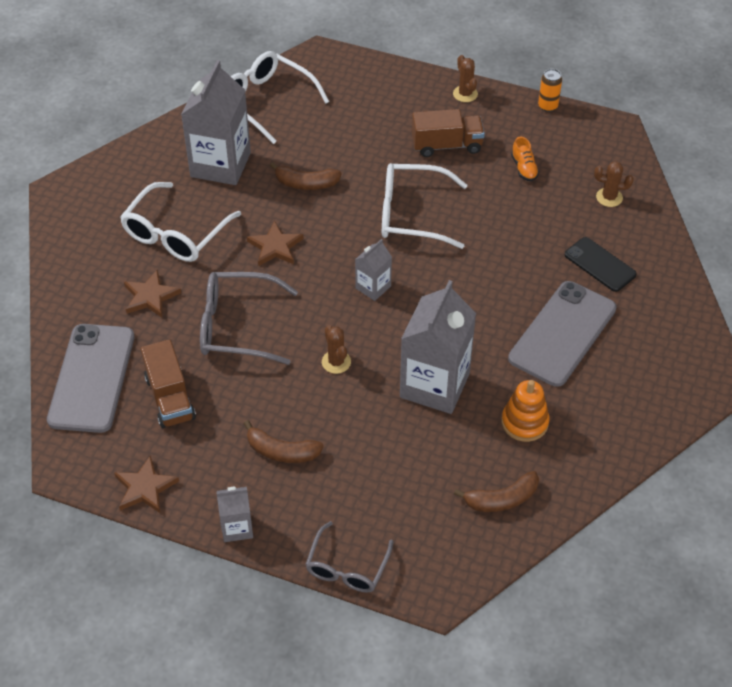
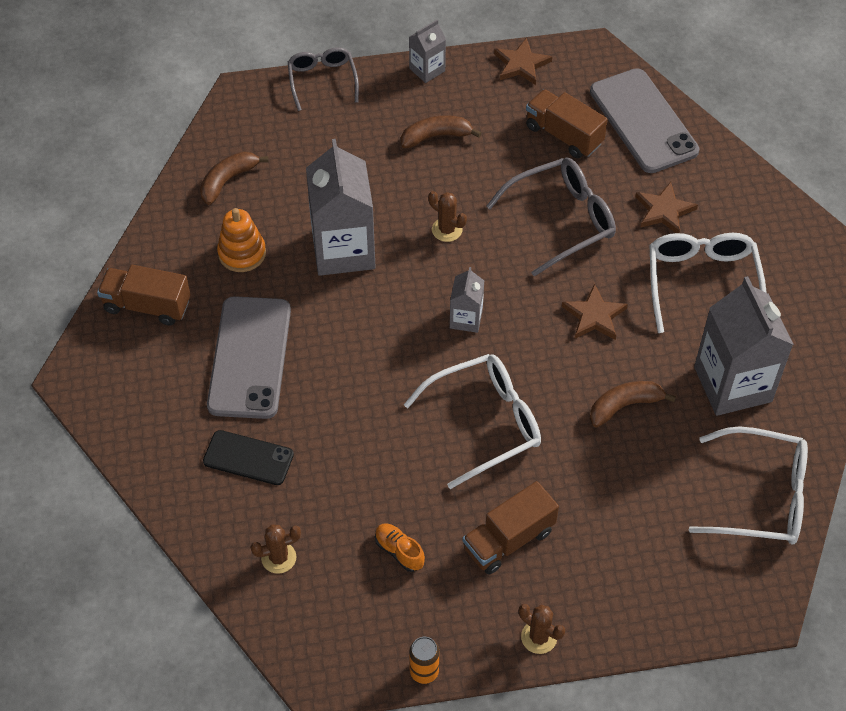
camera: 150 degrees right, 5 degrees up
(630, 413) = (147, 305): none -> brown truck

